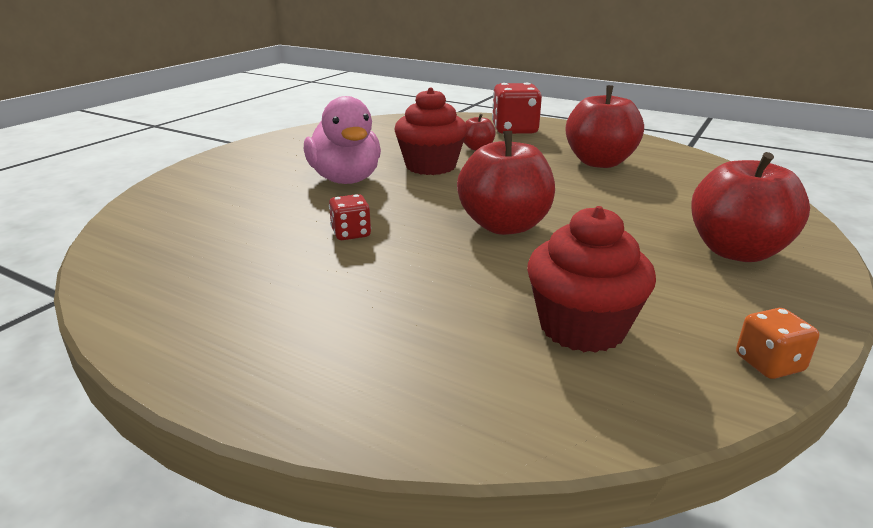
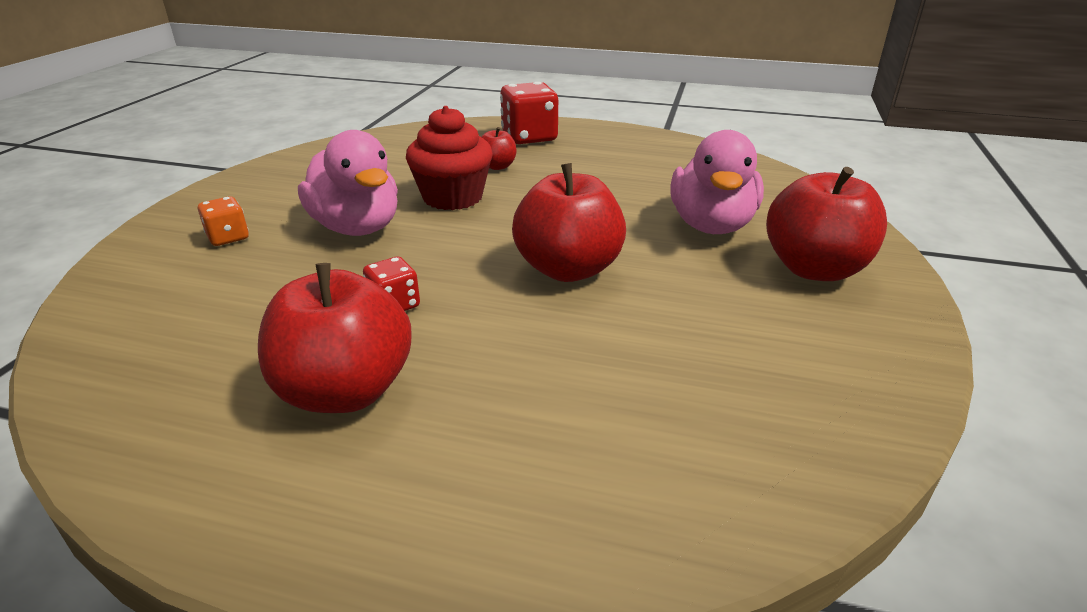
camera: 15 degrees left, 5 degrees up
(582, 327) = (702, 391): red cupcake -> none
(599, 162) = (637, 172): red apple -> red apple (345, 391)
(650, 208) = (711, 225): none -> pink duck
(769, 363) = (896, 402): orange dice -> orange dice (228, 237)

